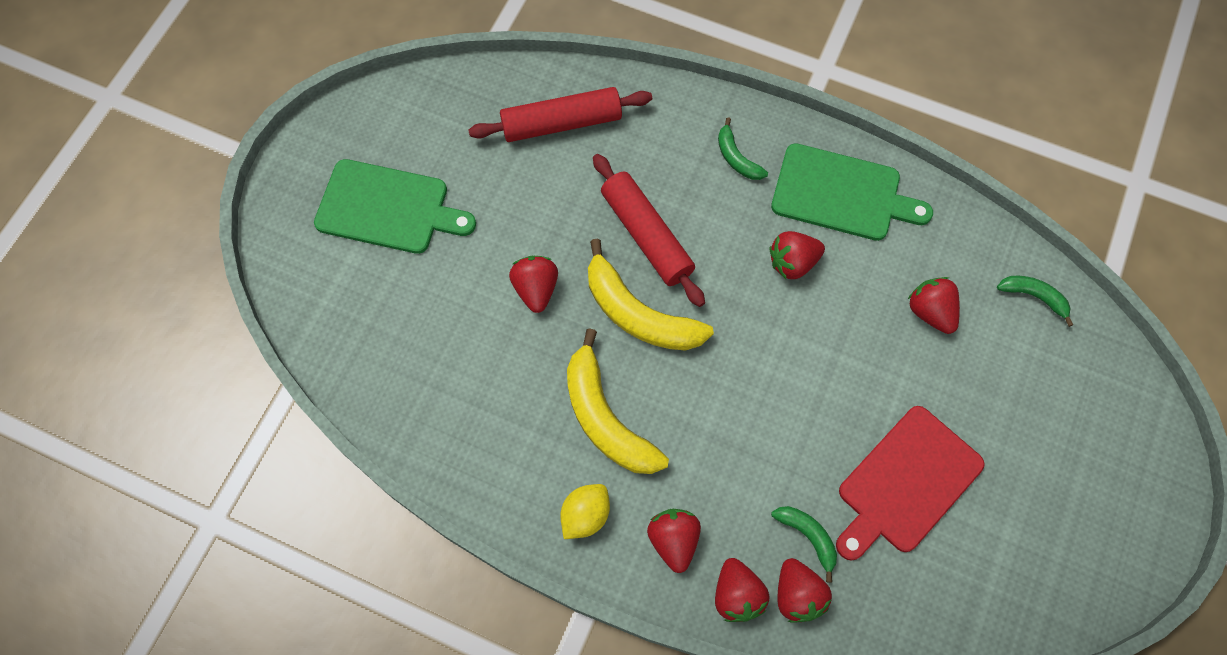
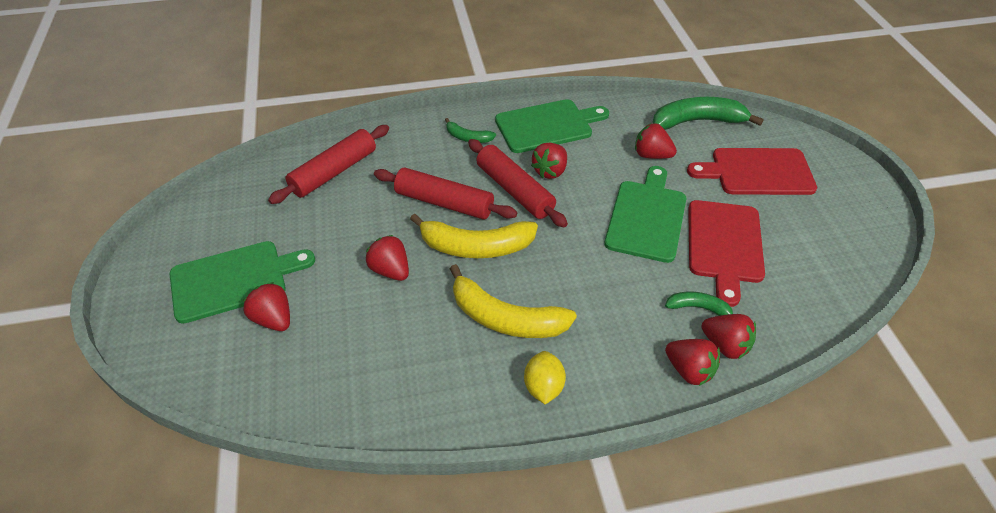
camera: 35 degrees left, 20 degrees down
(673, 540) = (618, 364): red strawberry -> red strawberry (273, 319)
(733, 265) = (514, 190): none -> red rolling pin
(850, 392) = (647, 217): none -> green cutting board
(1034, 297) = (697, 121): green banana -> green banana, size x1.93
(1039, 415) = (757, 172): none -> red cutting board

